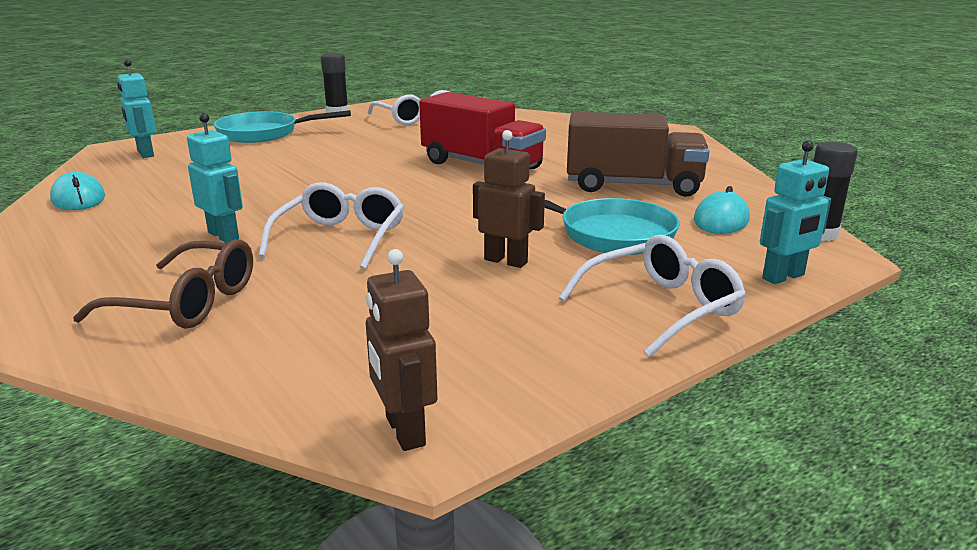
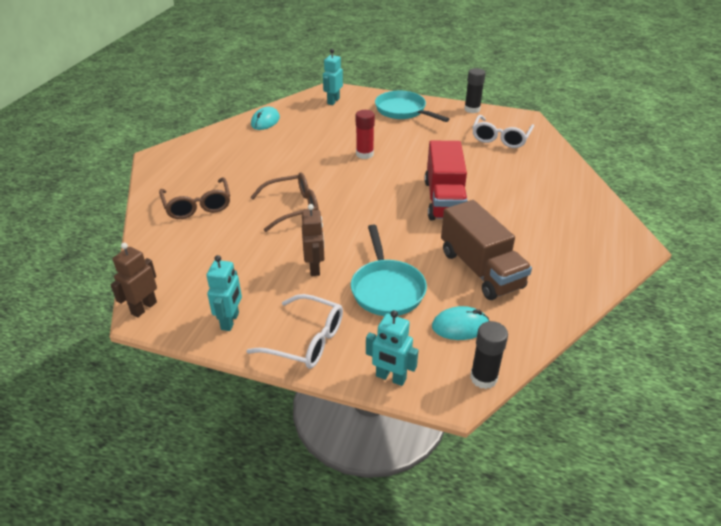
camera: 55 degrees right, 15 degrees up
(224, 236) = (264, 177): turquoise robot -> turquoise robot (230, 321)
(309, 172) = (364, 154): none -> red glue stick
(340, 238) = (292, 208): white glasses -> brown glasses

